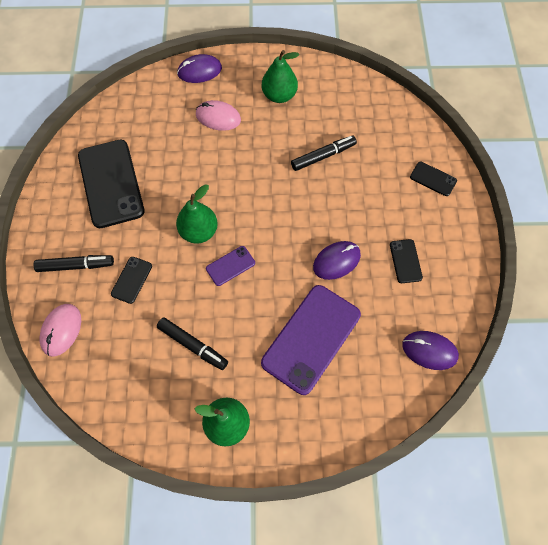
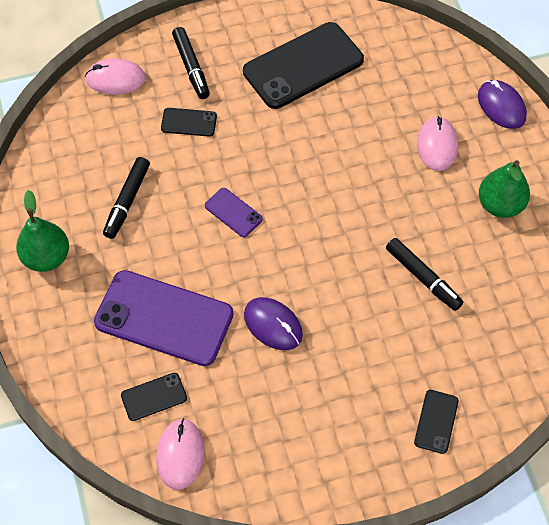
camera: 75 degrees right, 5 degrees down
(199, 231) = (268, 169): green pear -> none
(405, 261) = (297, 406): black phone -> black phone (154, 396)
(429, 351) = (180, 454): purple mouse -> pink mouse

